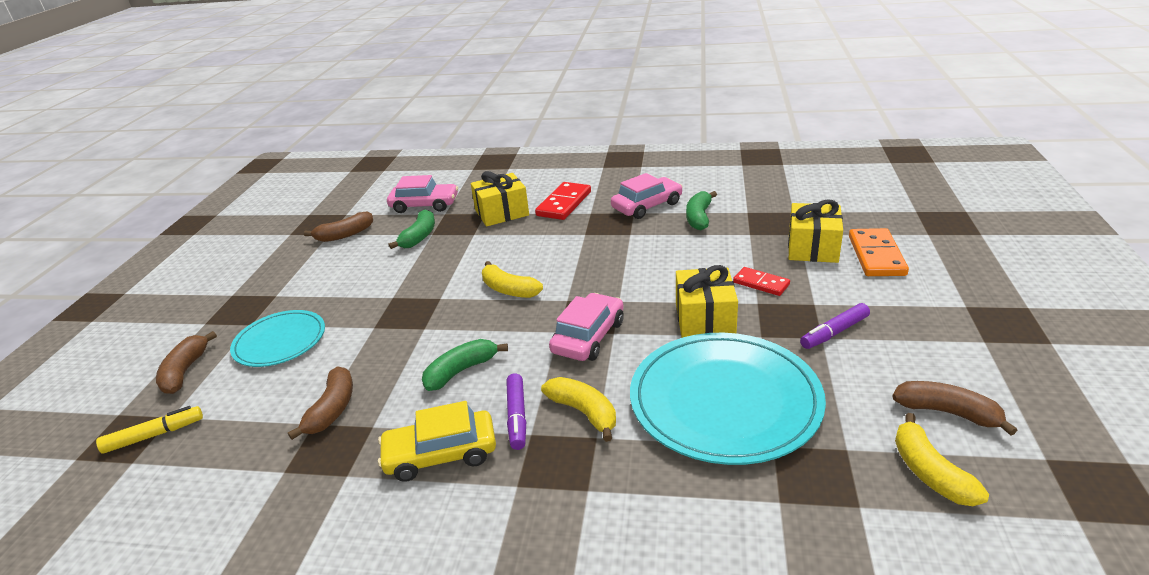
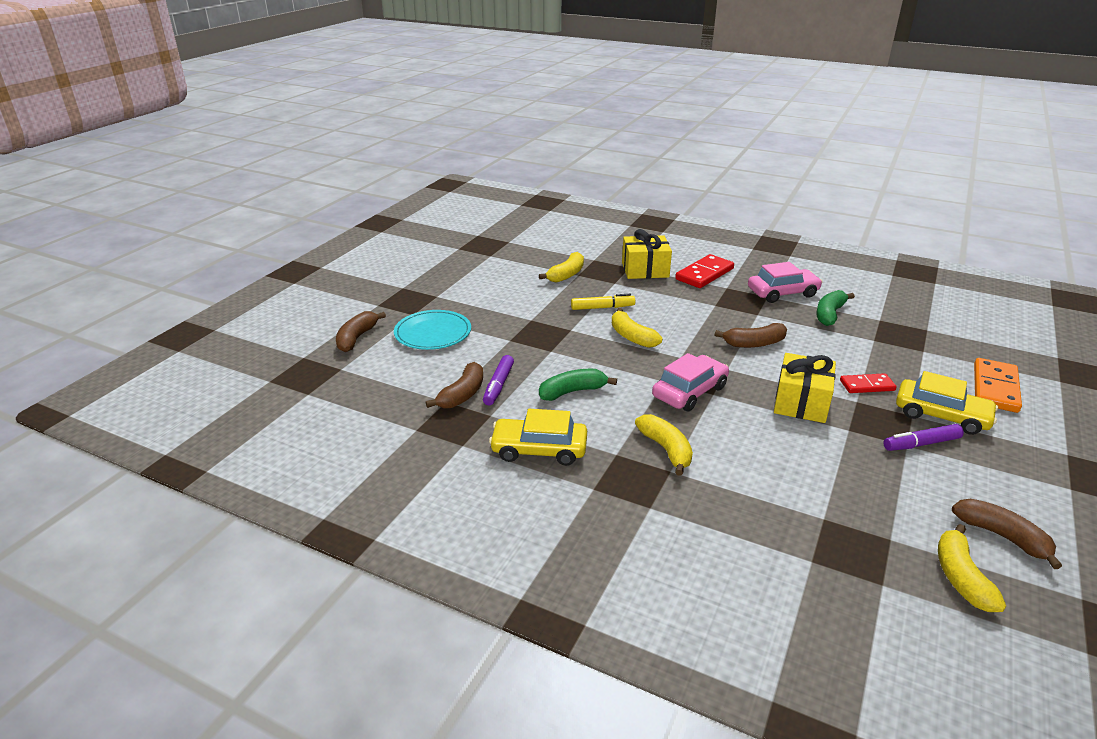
camera: 15 degrees right, 0 degrees up
(154, 435) = (327, 379): yellow marker -> yellow marker (602, 308)
(345, 235) = (504, 259): brown banana -> brown banana (754, 343)
(419, 237) = (566, 274): green banana -> yellow banana
(424, 205) = (578, 248): pink car -> none
(517, 417) = (609, 438): purple marker -> purple marker (498, 385)
(724, 401) = (793, 472): turquoise plate -> none
(761, 283) = (867, 385): red domino -> red domino turned 60 degrees counterclockwise
(812, 248) = (932, 366): yellow gift -> none
(840, 296) = (941, 415): none -> yellow car

